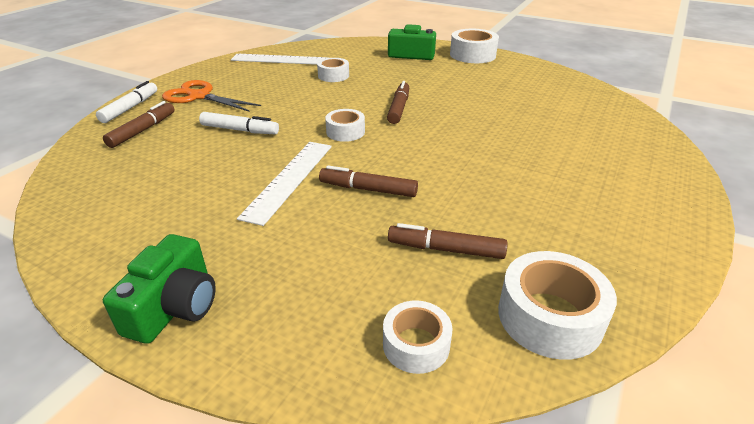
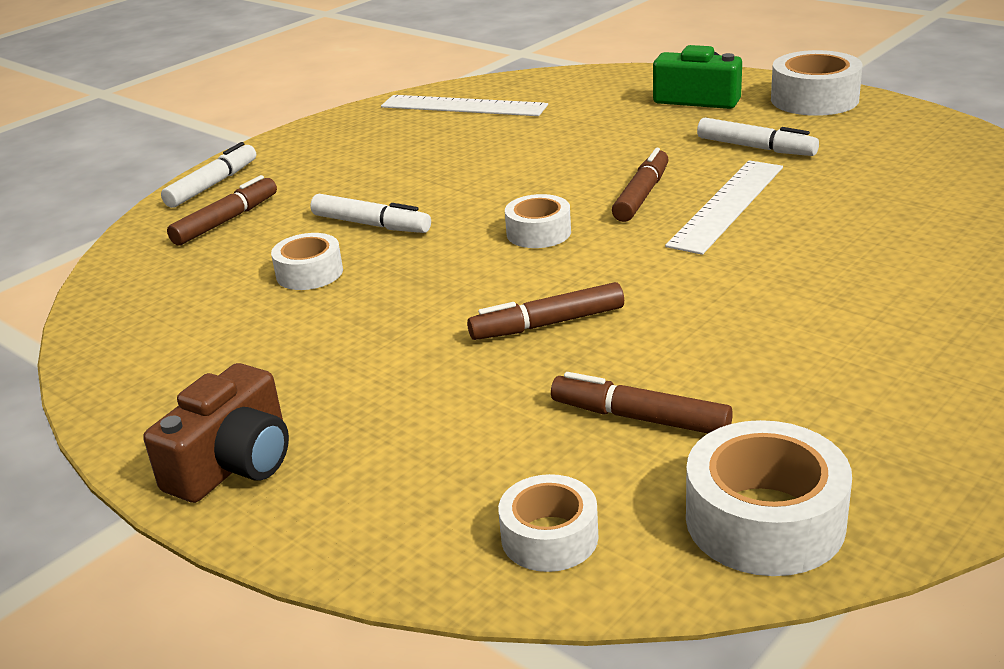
camera: 15 degrees right, 5 degrees down
(174, 307) = (233, 463): green camera -> brown camera
(199, 96) = (318, 168): orange scissors -> none
(289, 179) = (429, 303): white ruler -> white ruler (727, 205)
(333, 76) = (546, 136): white tape -> white tape (309, 273)
(368, 189) = (547, 324): brown marker -> brown marker turned 45 degrees counterclockwise
(452, 80) = (756, 148): none -> white marker

